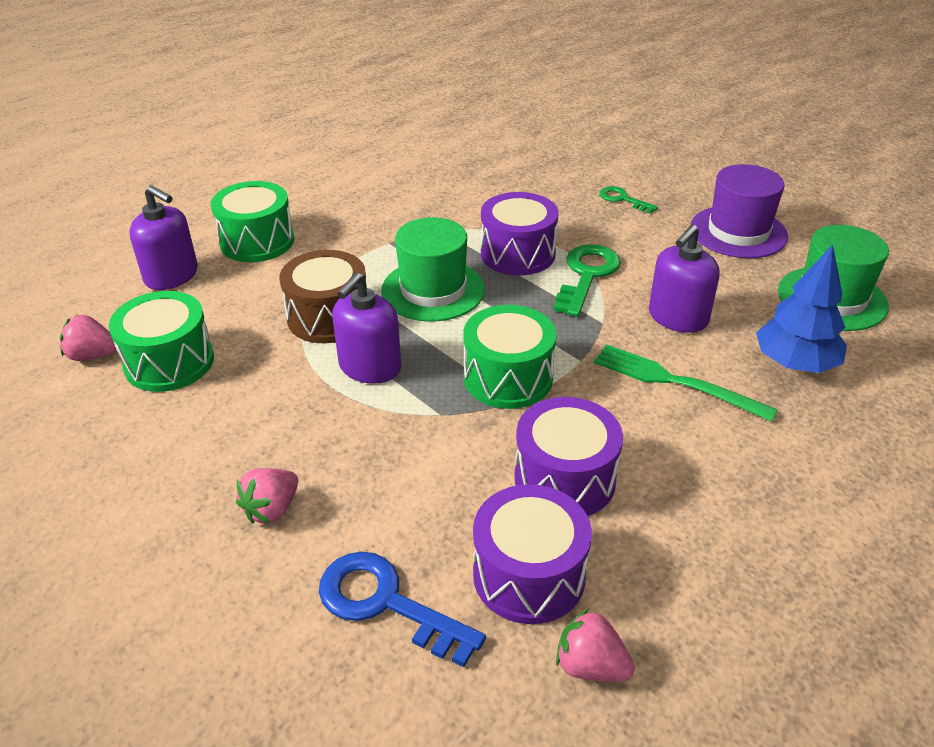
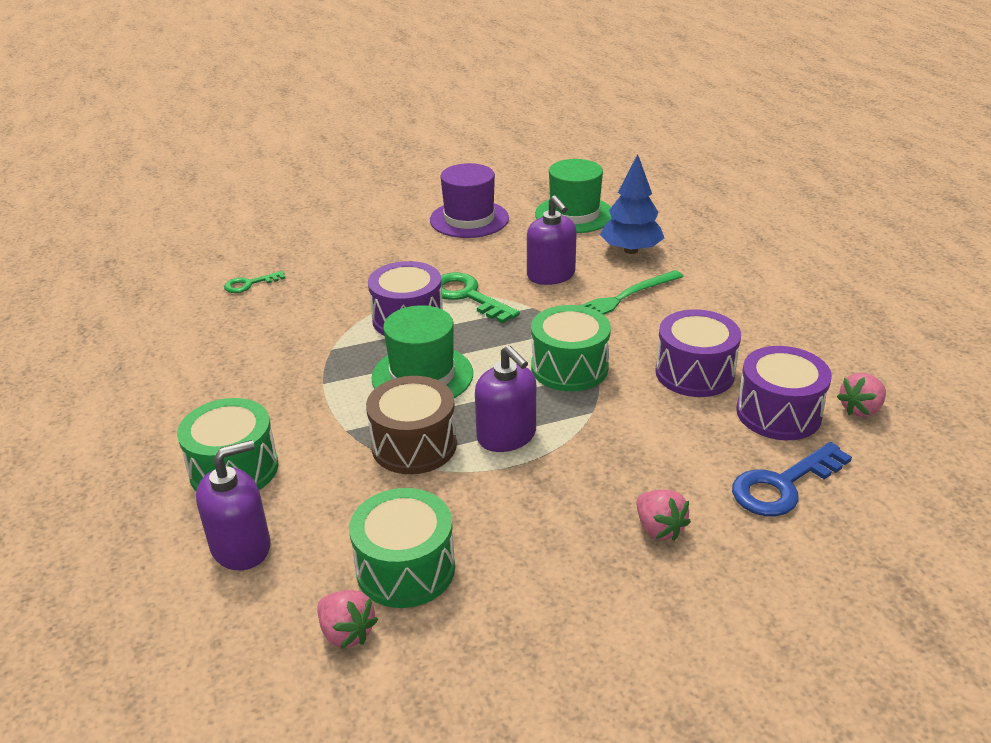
camera: 65 degrees left, 5 degrees down
(92, 355) = (346, 633): pink strawberry -> pink strawberry turned 75 degrees counterclockwise
(622, 199) = (377, 249): green key -> green key (249, 284)

